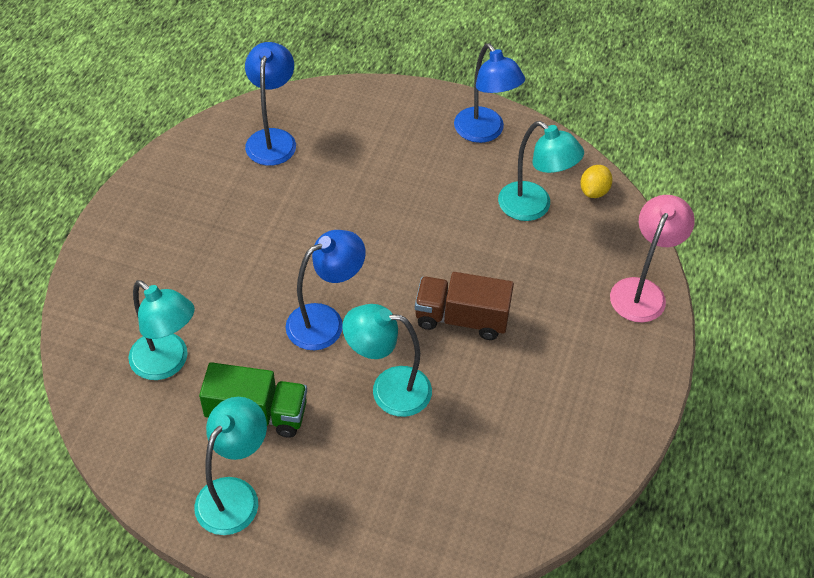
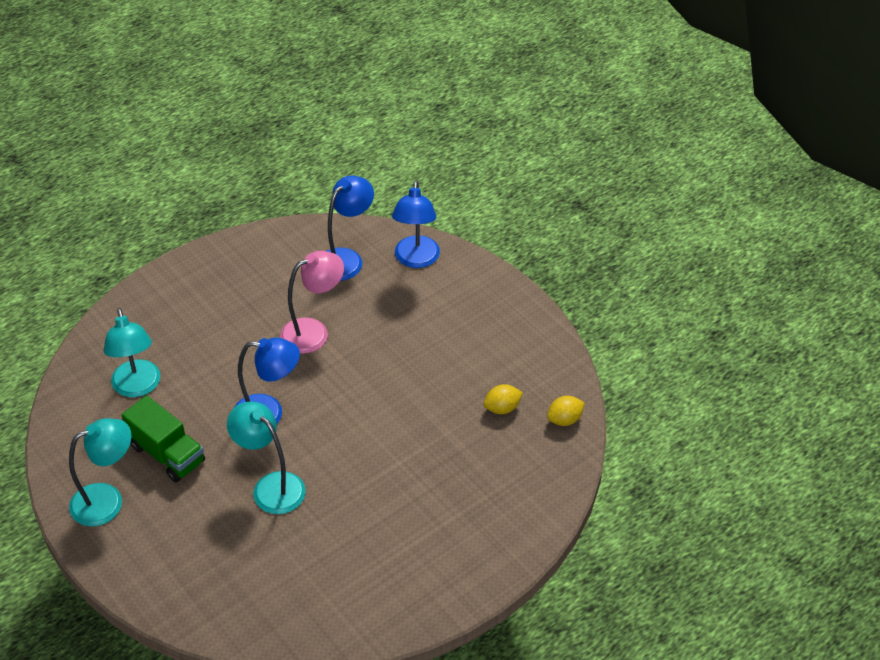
camera: 35 degrees right, 5 degrees down
(461, 318) = (369, 463): brown truck -> none
(484, 132) = (516, 330): blue lamp -> blue lamp (416, 259)
(533, 207) = (502, 408): turquoise lamp -> yellow lemon
(642, 291) = (531, 517): pink lamp -> pink lamp (314, 332)

